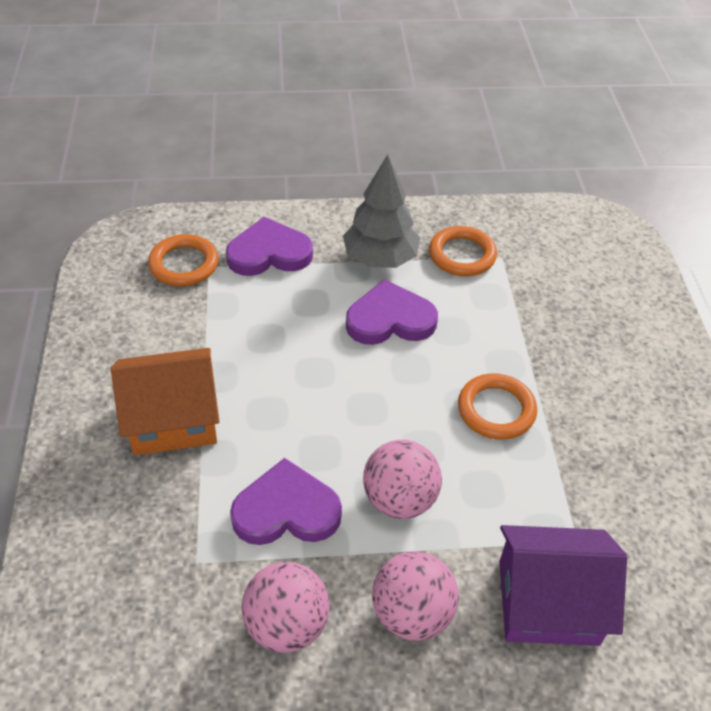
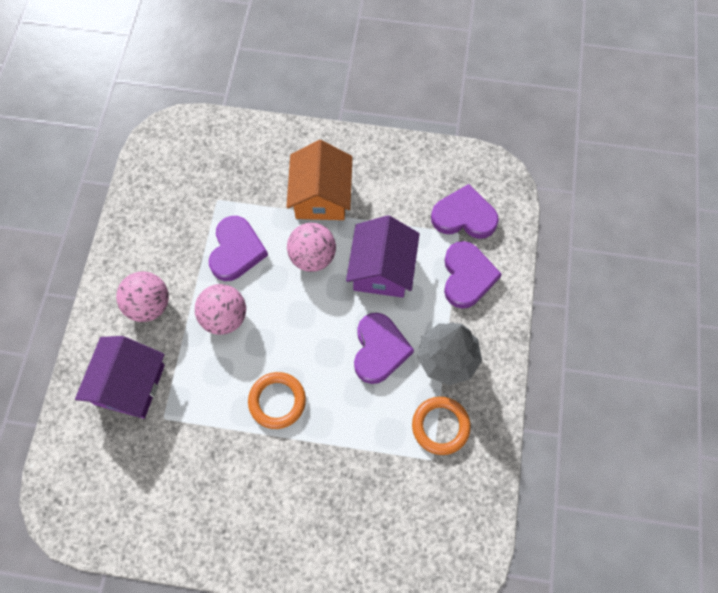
camera: 105 degrees right, 20 degrees up
(184, 264) = (464, 216): orange ring -> purple heart
(278, 333) = (382, 269): none -> purple house
(286, 624) = (165, 239): pink ball -> pink ball (312, 256)

